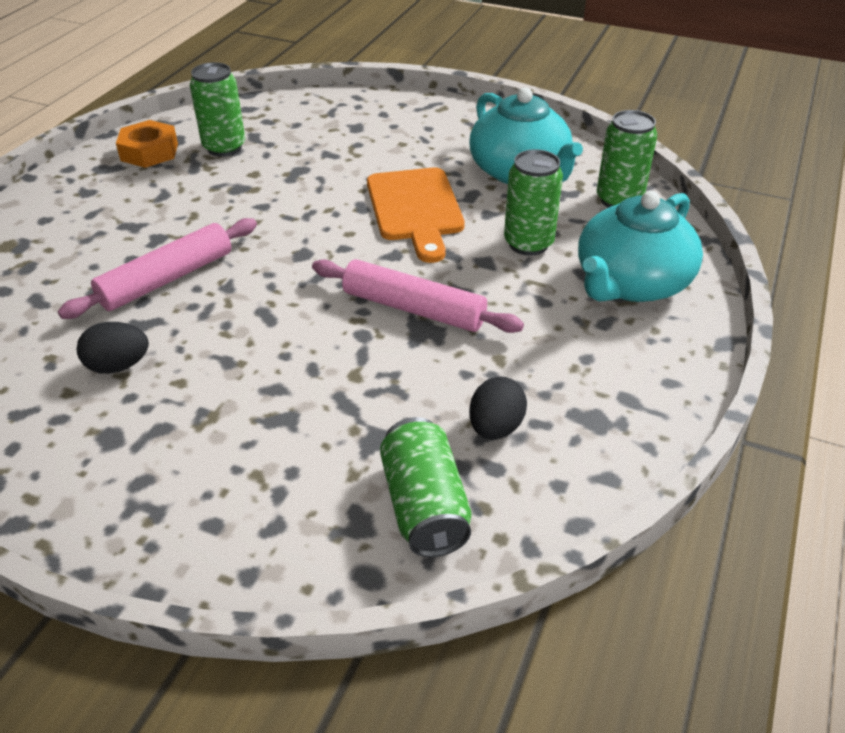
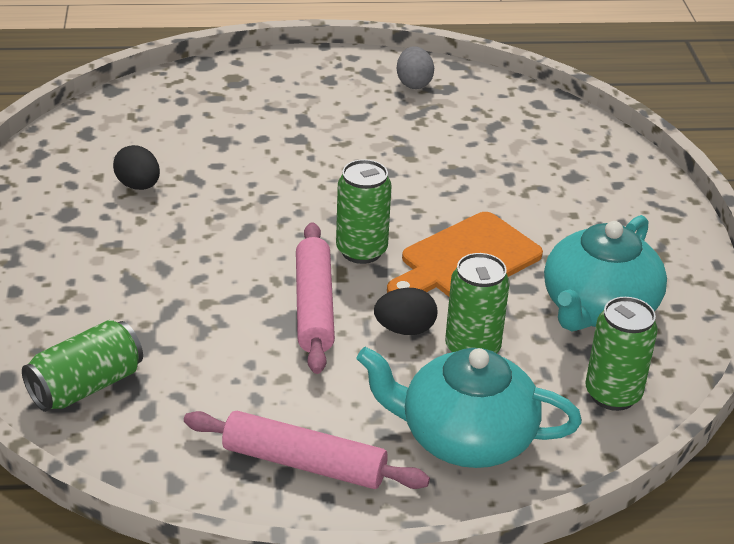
camera: 60 degrees right, 5 degrees down
(149, 152) = (414, 83): orange nut -> grey egg
(167, 279) = (251, 165): pink rolling pin -> pink rolling pin (304, 463)
(224, 147) = (459, 117): green can -> green can (361, 251)
(495, 427) = (194, 400): black egg -> black egg (405, 329)

